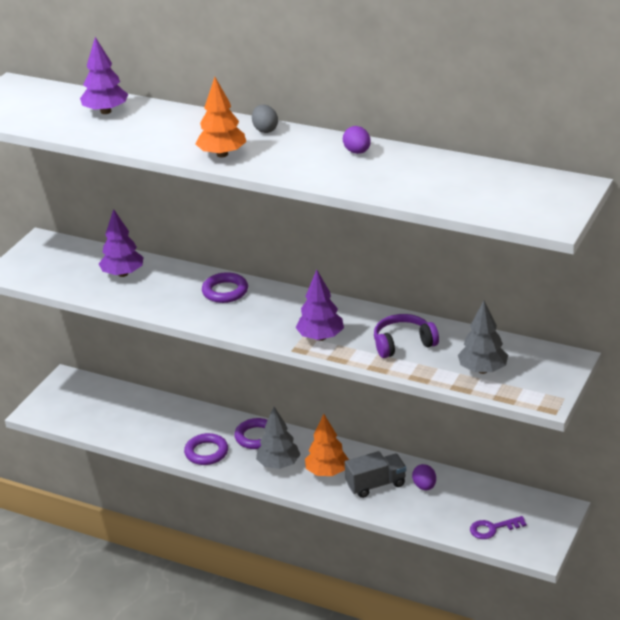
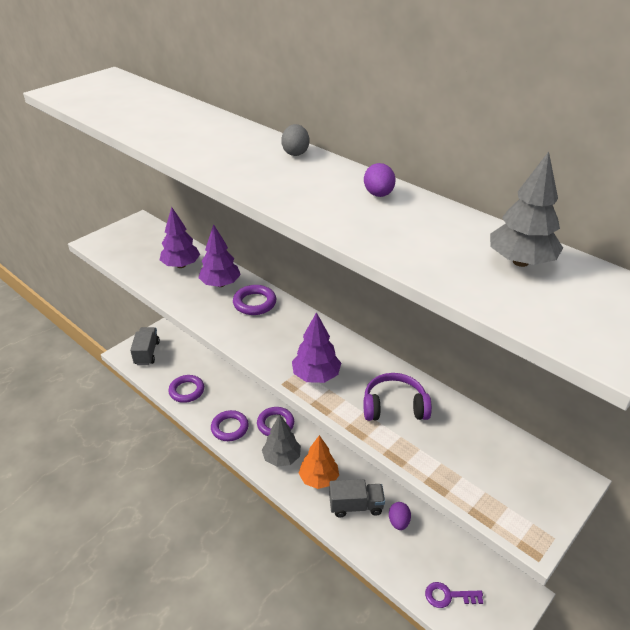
camera: 15 degrees right, 5 degrees up
(63, 405) = (147, 353): none -> grey truck
(106, 111) = (162, 109): purple tree -> purple tree (220, 284)
(136, 430) = (186, 391): none -> purple ring
(222, 154) = (234, 169): orange tree -> none
(482, 370) = (468, 466): grey tree -> grey tree (520, 262)

